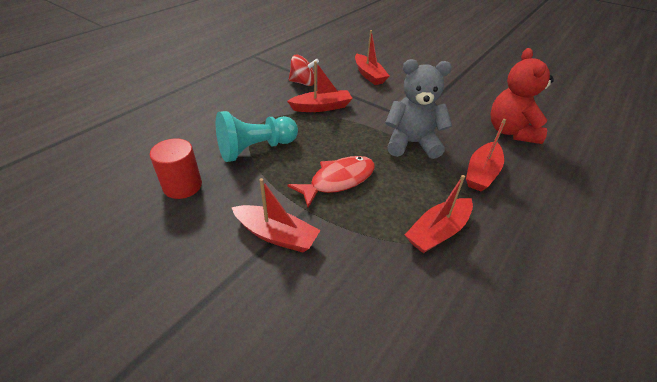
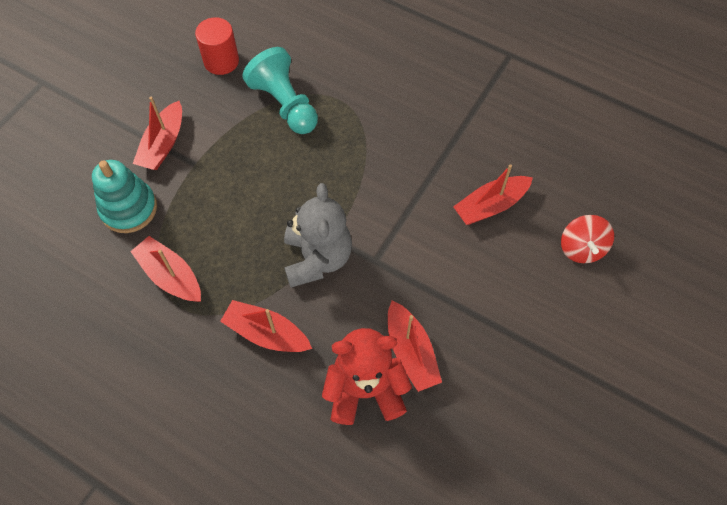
camera: 85 degrees right, 20 degrees up
(303, 83) = (443, 126): red spinning top -> red spinning top (581, 248)
(321, 107) = (383, 154): red boat -> red boat (411, 352)
(338, 180) = (240, 185): red fish -> none
(358, 267) = (129, 208): none -> turquoise stacking toy

